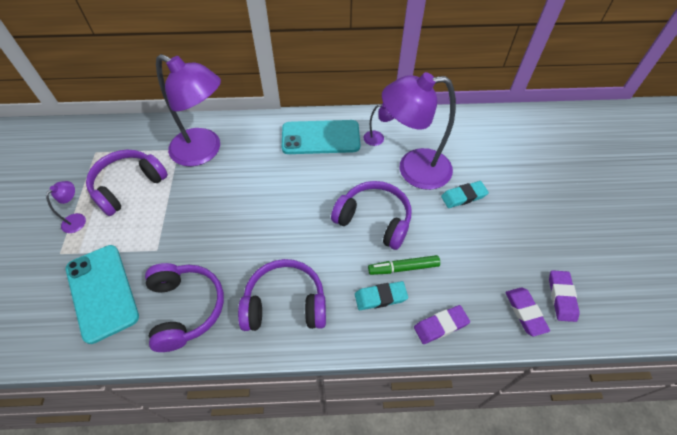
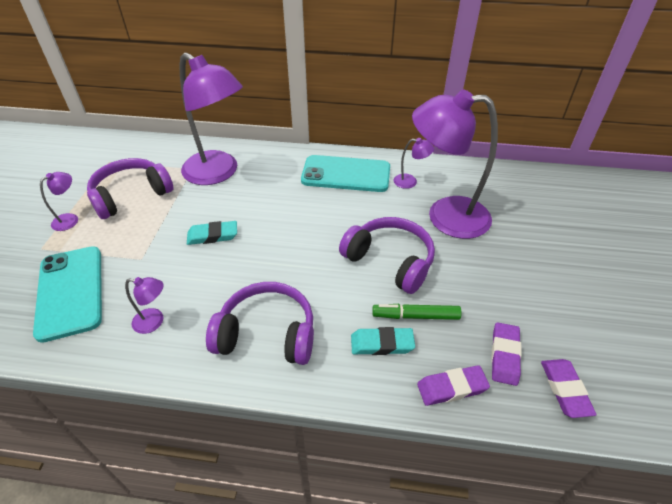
camera: 10 degrees right, 10 degrees down
(186, 308) = (154, 322): purple headphones -> purple lamp
(463, 196) = (501, 250): turquoise eraser -> turquoise eraser (212, 235)
(561, 297) = (616, 379): purple eraser -> purple eraser (504, 355)

